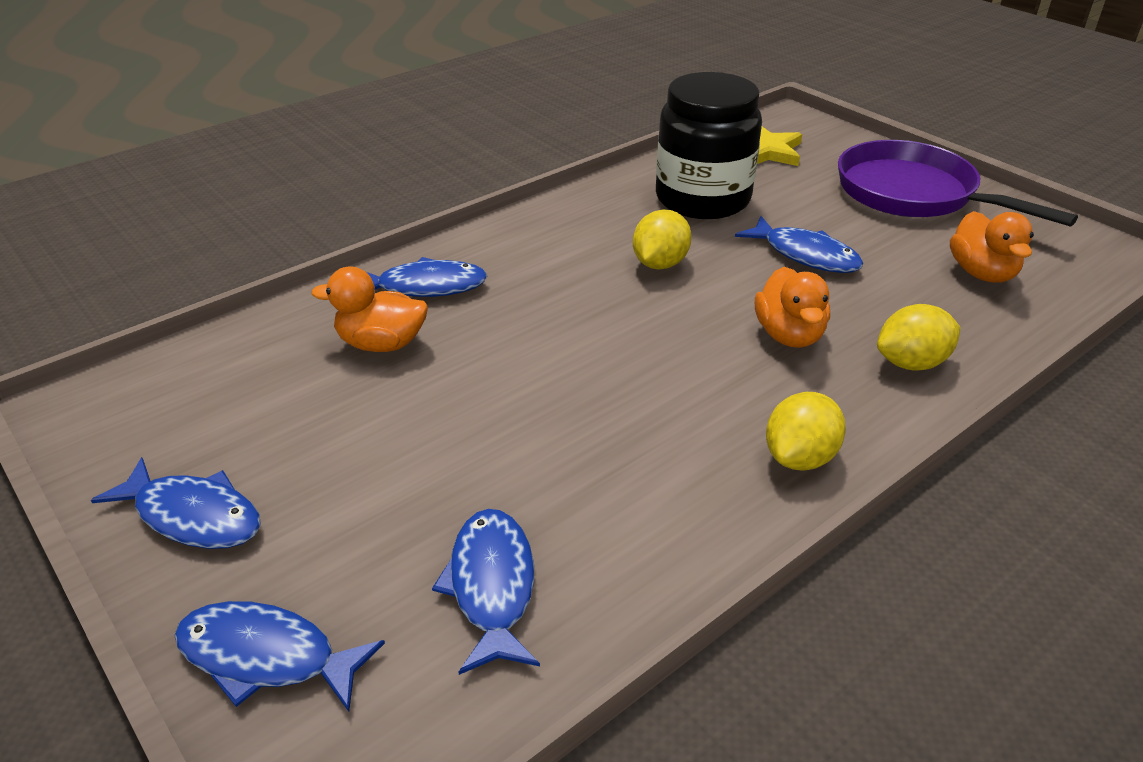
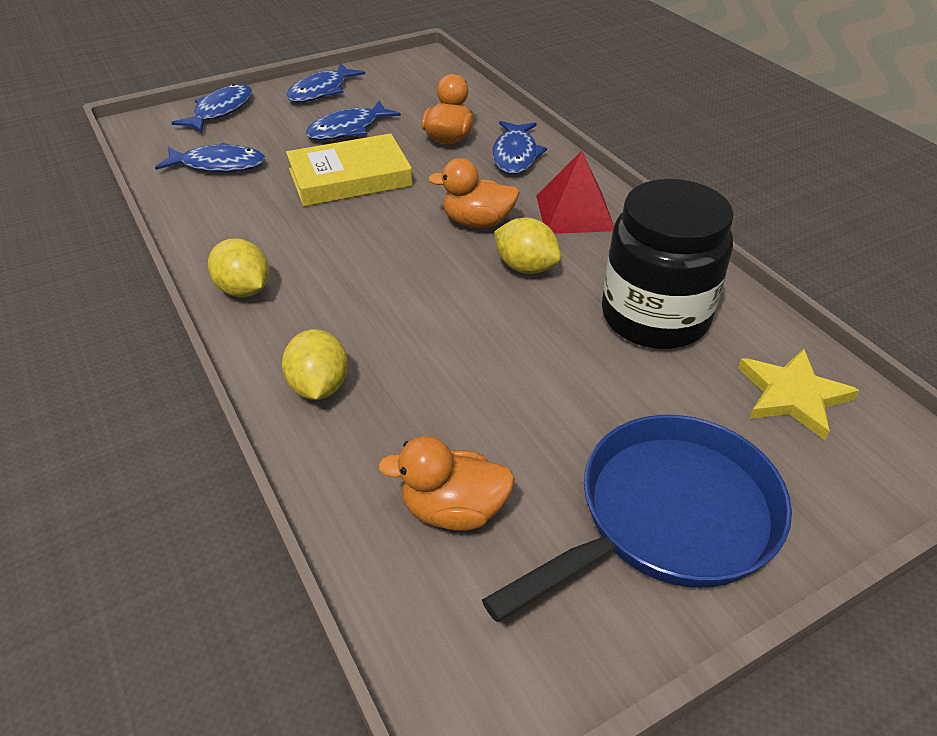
camera: 100 degrees right, 5 degrees up
(506, 418) = (350, 178): none -> yellow book
(548, 241) = (575, 212): none -> red pyramid
(789, 335) = (390, 320): orange duck -> orange duck (477, 222)
(805, 255) = (524, 366): blue fish -> blue fish (348, 129)
(913, 194) = (667, 518): purple pan -> blue pan

